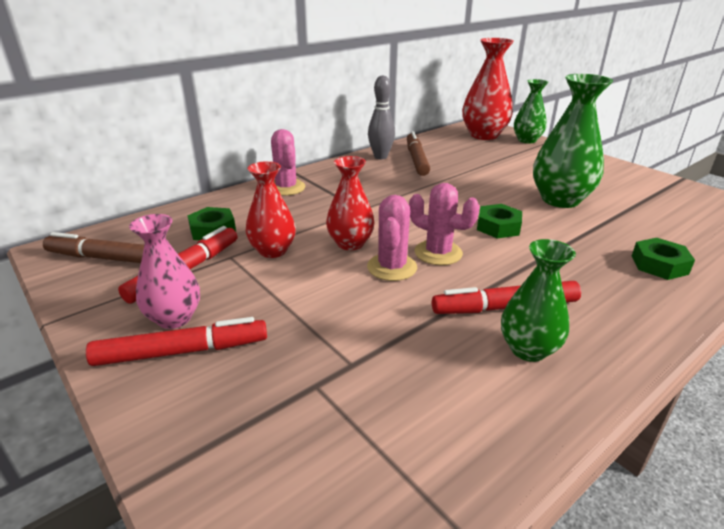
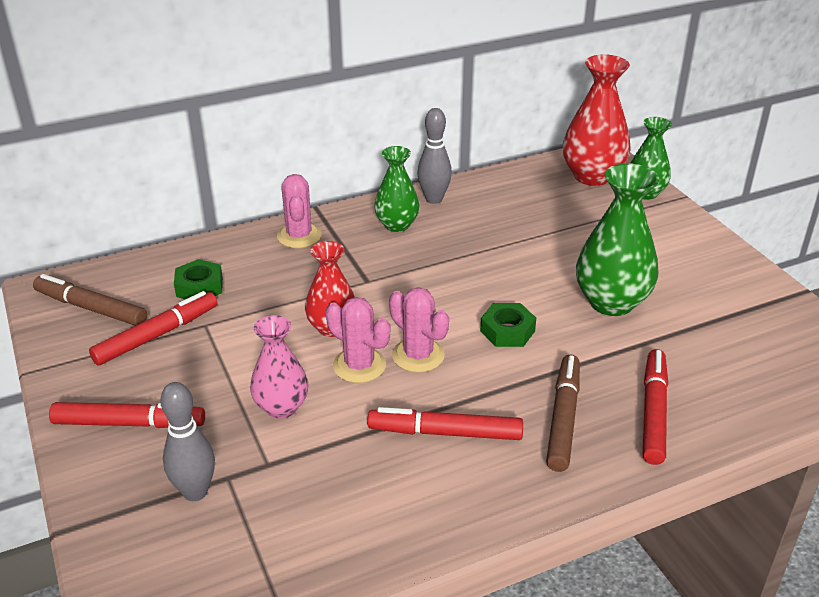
camera: 15 degrees right, 5 degrees up
(174, 318) = (132, 388): pink vase -> pink vase (281, 407)
(273, 251) = (249, 324): red vase -> none
(285, 407) = (195, 492): none -> grey bowling pin
(392, 267) = (359, 365): pink cactus -> pink cactus turned 75 degrees counterclockwise
(416, 159) = (476, 210): brown marker -> brown marker (563, 418)
(528, 349) = (436, 481): green vase -> green vase (397, 225)
(659, 265) = (653, 412): green nut -> red marker

